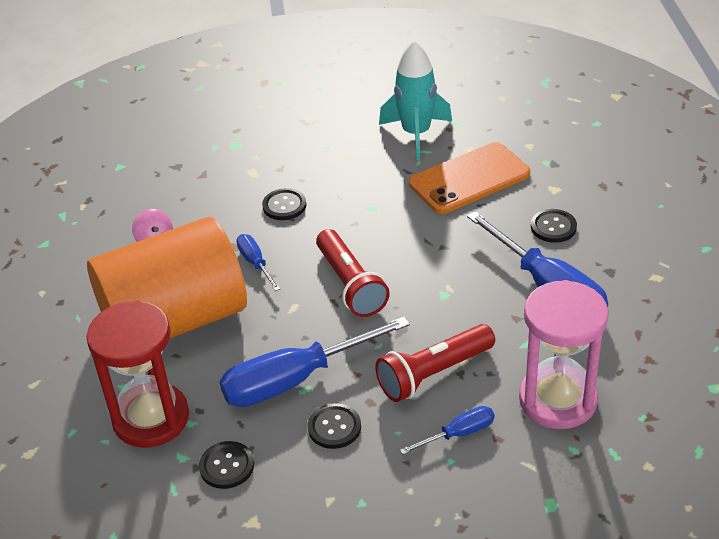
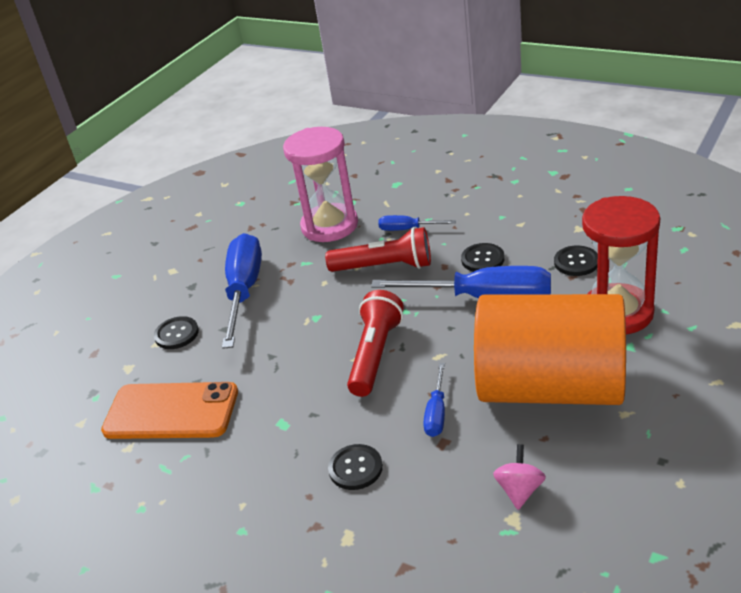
camera: 140 degrees left, 5 degrees down
(416, 134) = (144, 495): turquoise rocket -> none

